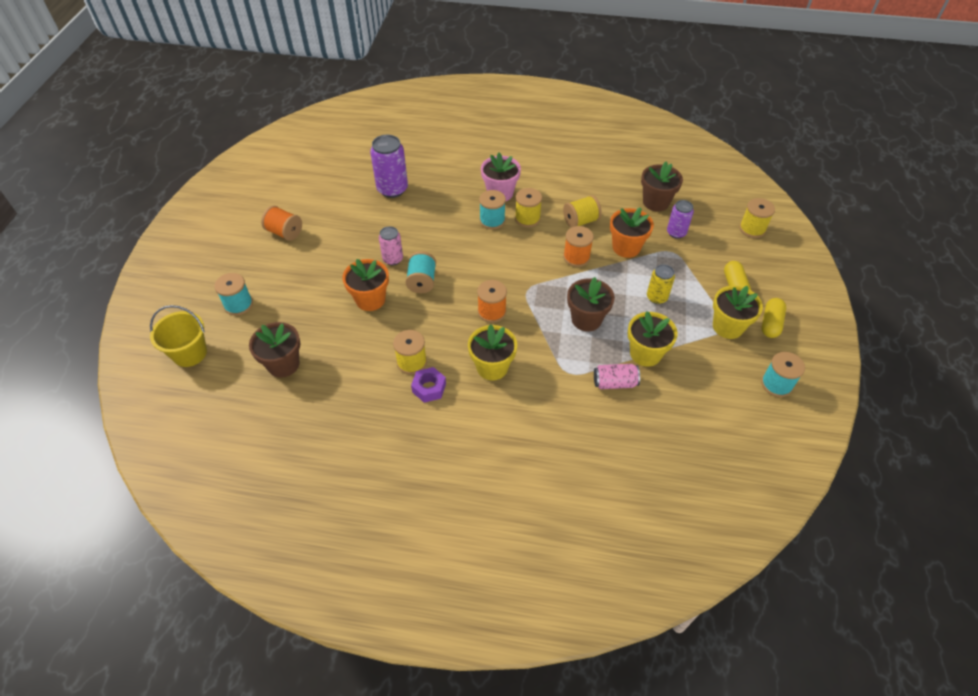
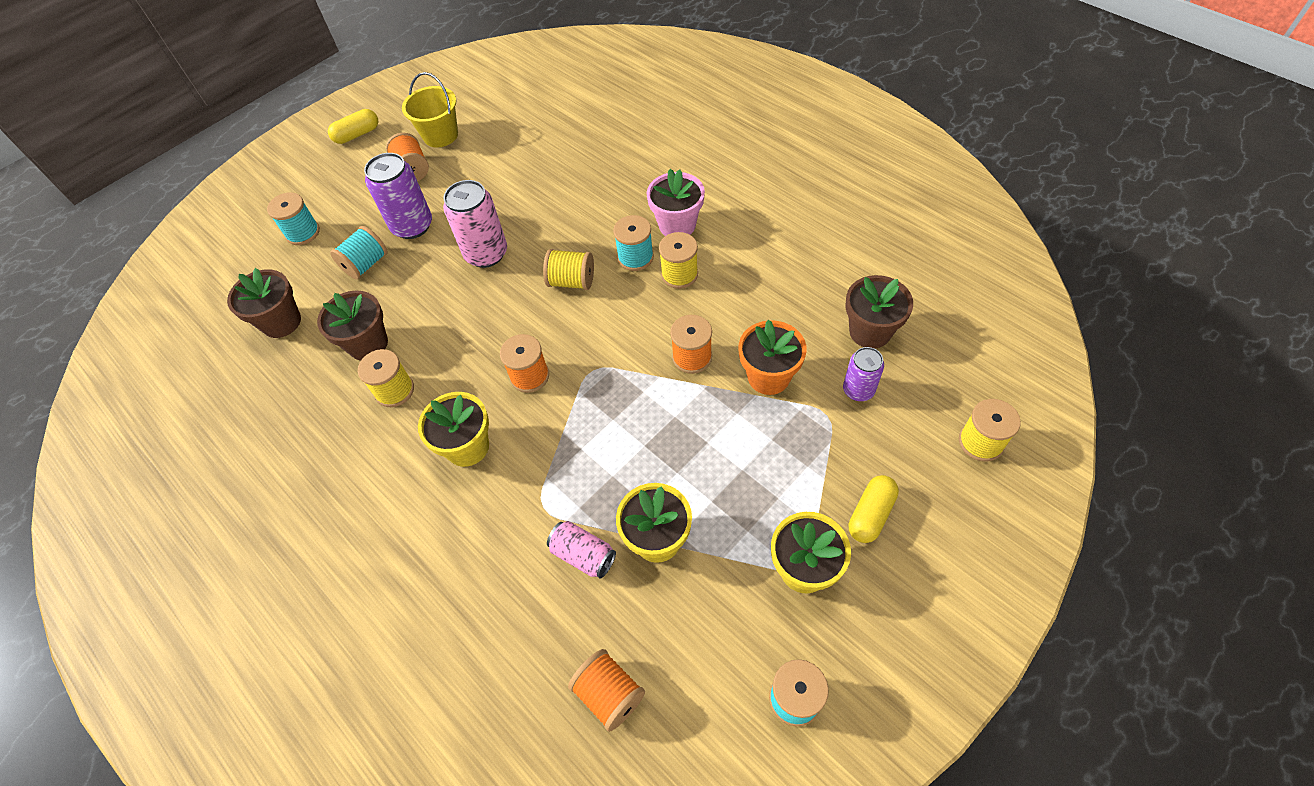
camera: 40 degrees right, 5 degrees up
(190, 353) = (220, 264): yellow bucket -> yellow bucket (440, 135)
(370, 299) = (422, 291): orange flower pot -> none
(392, 189) = (562, 166): purple can -> purple can (412, 226)
(393, 259) = (486, 254): pink can -> pink can, size x1.65
(422, 282) = (491, 297): turquoise spool -> turquoise spool (366, 264)
(429, 388) = (383, 432): purple nut -> none
(580, 221) = (742, 310): yellow spool -> yellow spool (571, 281)
(586, 319) = (627, 449): brown flower pot -> brown flower pot (368, 344)
(656, 297) = (744, 469): yellow can -> none
(692, 437) = (609, 694): none -> orange spool
(770, 323) = (872, 602): yellow capsule -> yellow capsule (357, 134)

